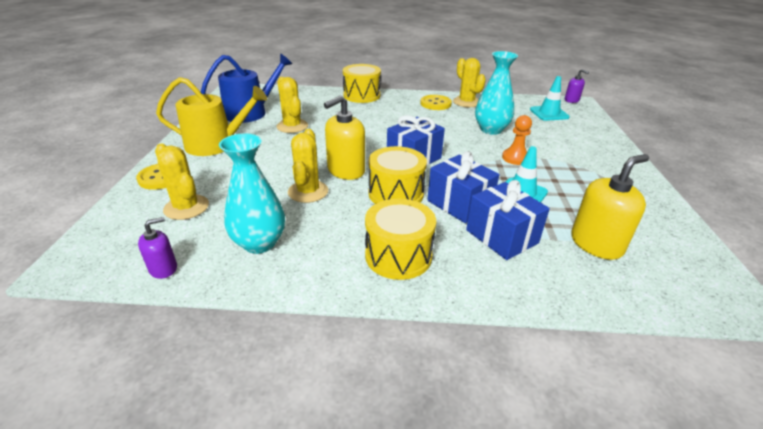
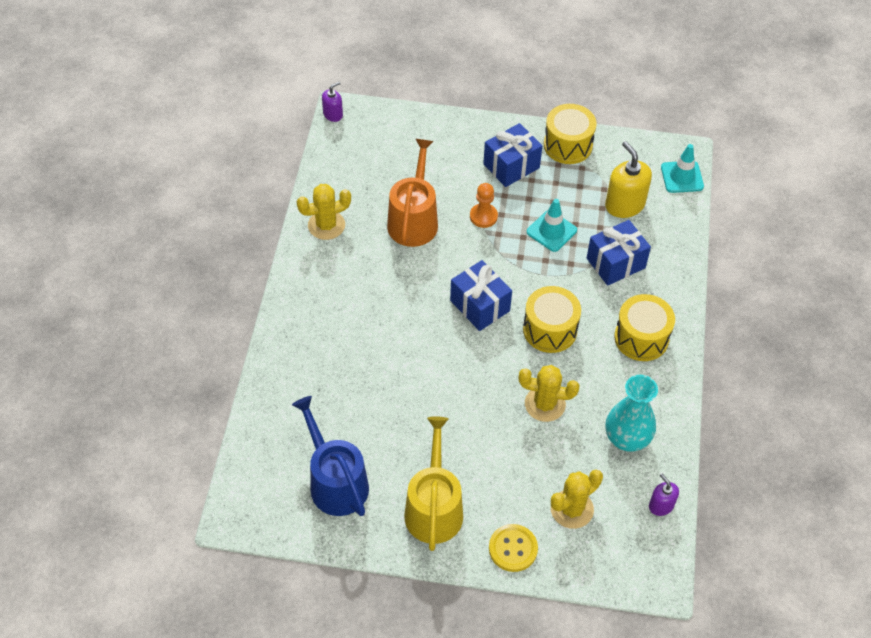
camera: 85 degrees left, 20 degrees up
(292, 126) = (386, 427): yellow cactus -> none
(346, 170) = (504, 370): yellow soap dispenser -> none
(362, 95) = (286, 343): yellow drum -> yellow drum (568, 145)
(435, 104) = (328, 260): yellow button -> none
(459, 204) = (568, 282): blue gift -> blue gift (511, 166)
(491, 130) = (414, 220): turquoise vase -> orange watering can
(549, 113) = (372, 151): turquoise traffic cone -> turquoise traffic cone (682, 177)

